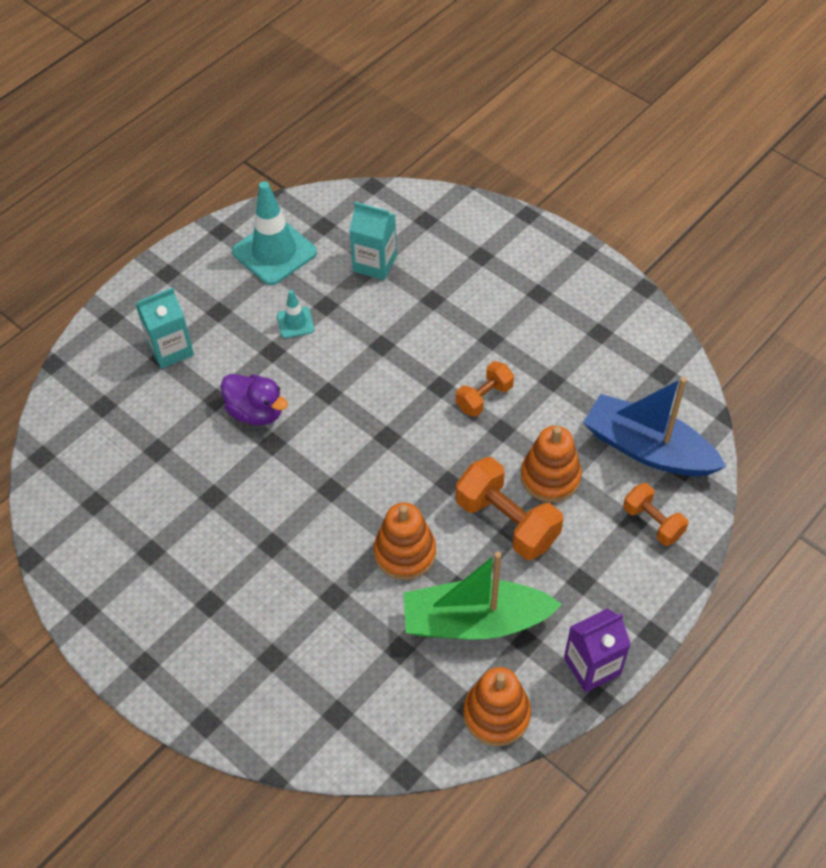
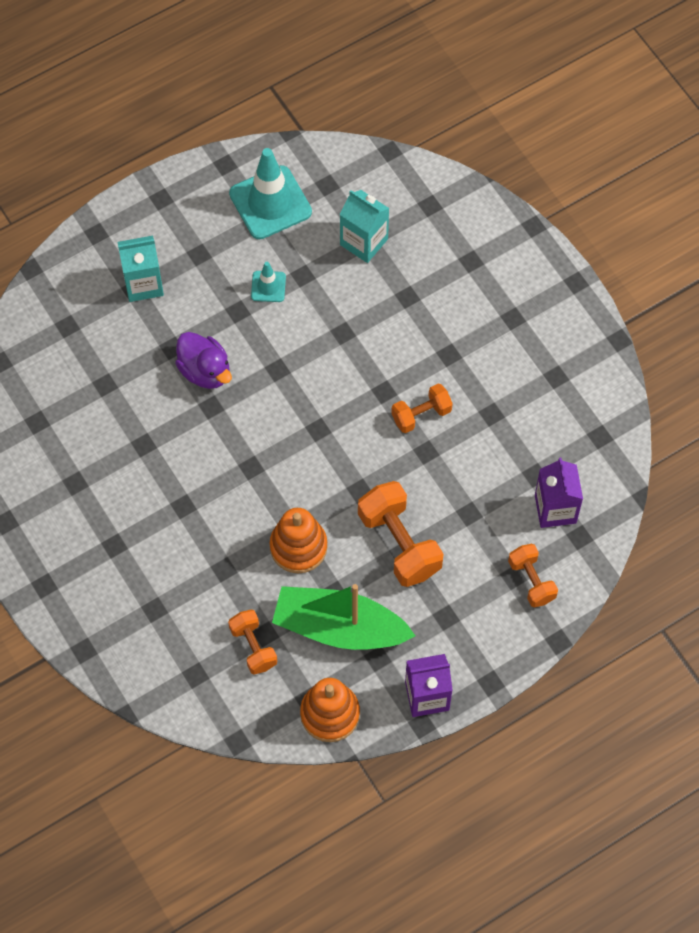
camera: 15 degrees right, 10 degrees up
(390, 667) = (253, 647): none -> orange dumbbell
(550, 477) = (454, 511): orange stacking toy -> none
(648, 449) = (555, 509): blue boat -> purple carton

